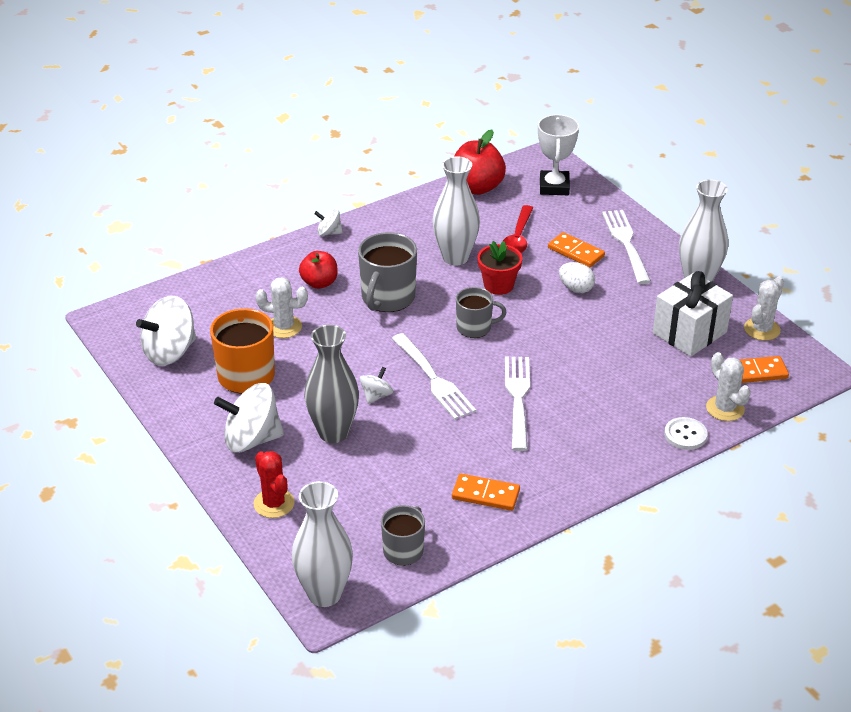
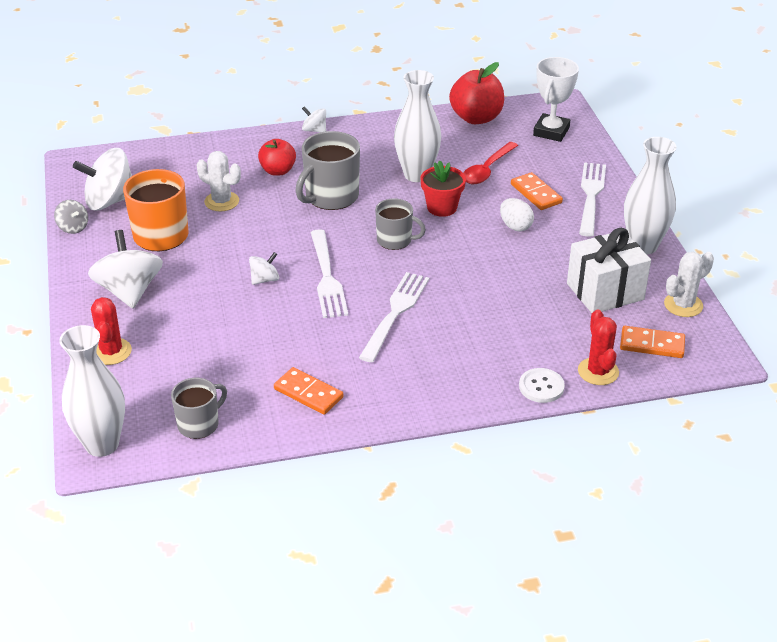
camera: 20 degrees right, 0 degrees up
(150, 388) = (73, 227): none -> grey spinning top
(252, 439) = (129, 291): white spinning top -> white spinning top turned 60 degrees clockwise
(333, 432) = (205, 303): grey vase -> none
(725, 408) = (598, 371): white cactus -> red cactus

